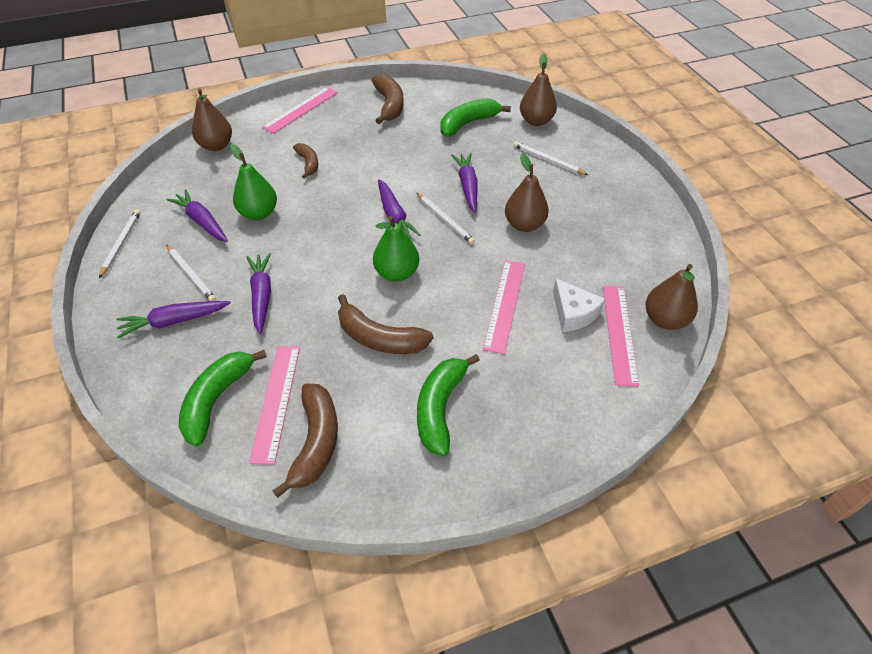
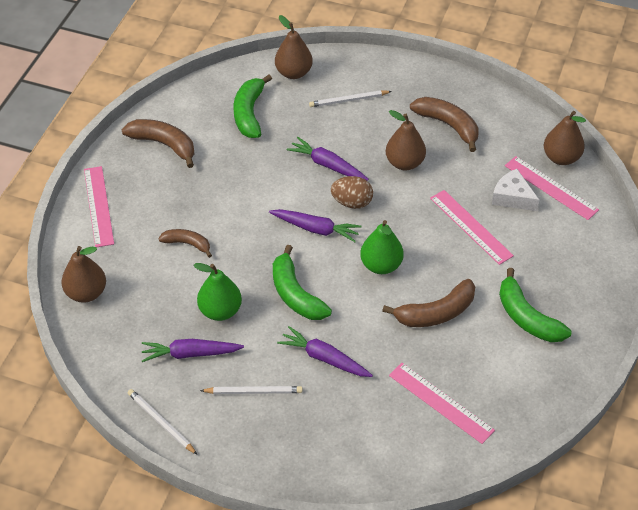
camera: 50 degrees left, 0 degrees up
(174, 321) = (299, 427): purple carrot -> none
(217, 400) = (407, 436): green banana -> green banana (296, 294)
(315, 442) = (495, 398): brown banana -> brown banana (448, 125)
(445, 220) = (352, 202): white pencil -> brown egg
(573, 313) = (512, 197): white cheese -> white cheese turned 150 degrees counterclockwise

